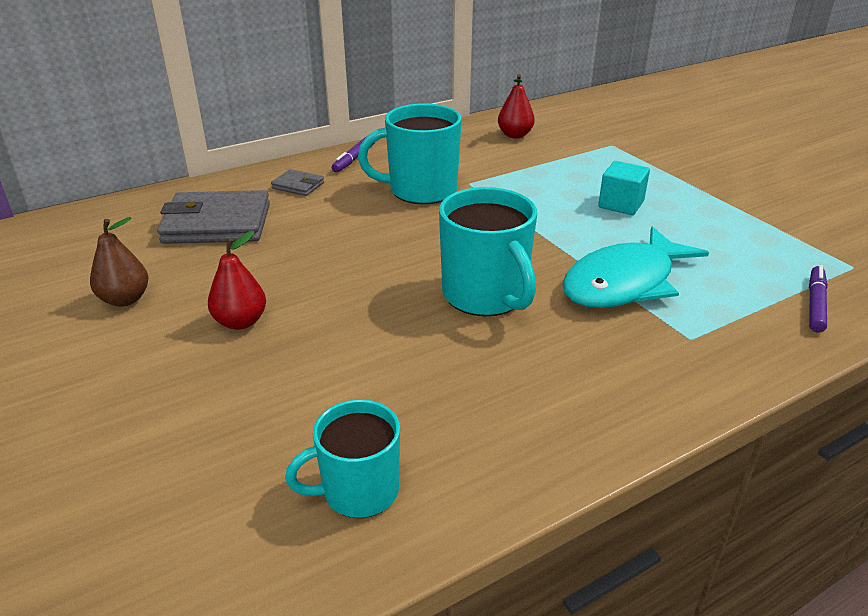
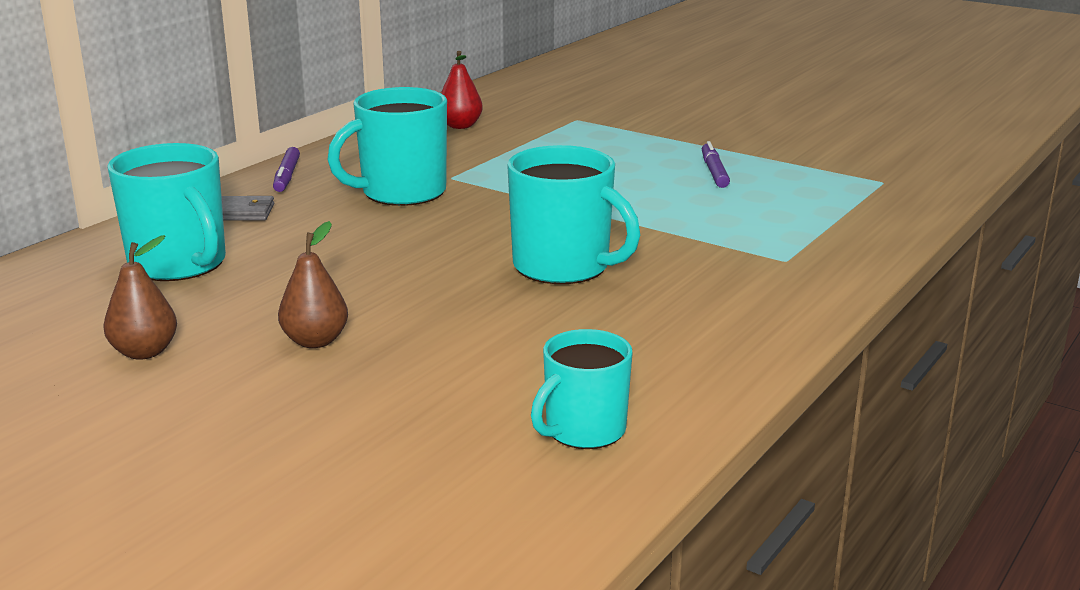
camera: 25 degrees left, 10 degrees down
(217, 223) = (179, 264): grey wallet -> turquoise mug
(240, 322) = (315, 341): red pear -> brown pear
(621, 204) = (632, 169): turquoise cube -> none
(624, 283) = (690, 231): turquoise fish -> none
(815, 304) = (871, 215): purple marker -> purple marker (714, 172)

